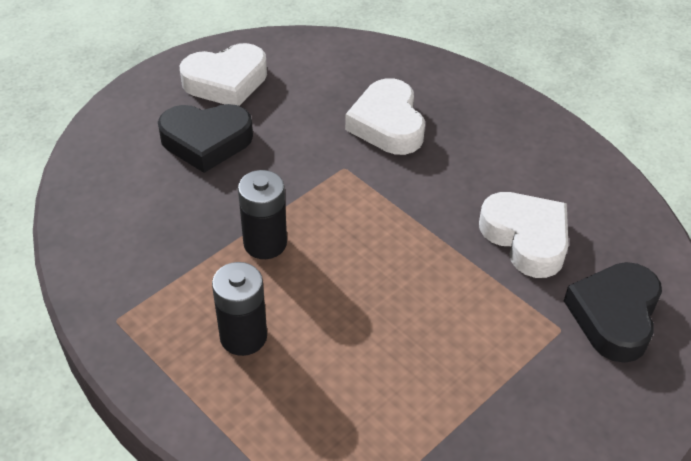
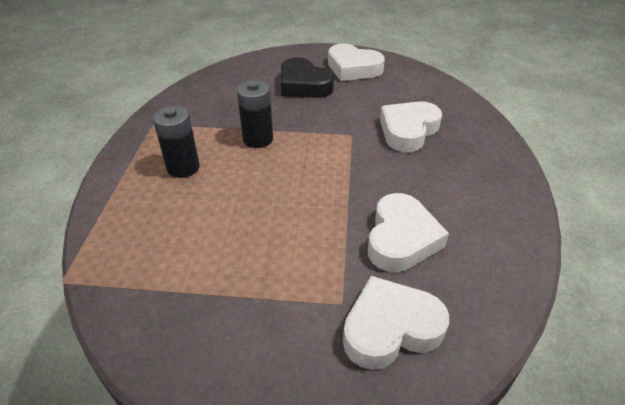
camera: 50 degrees right, 5 degrees down
(614, 316) = (390, 328): black heart -> white heart

